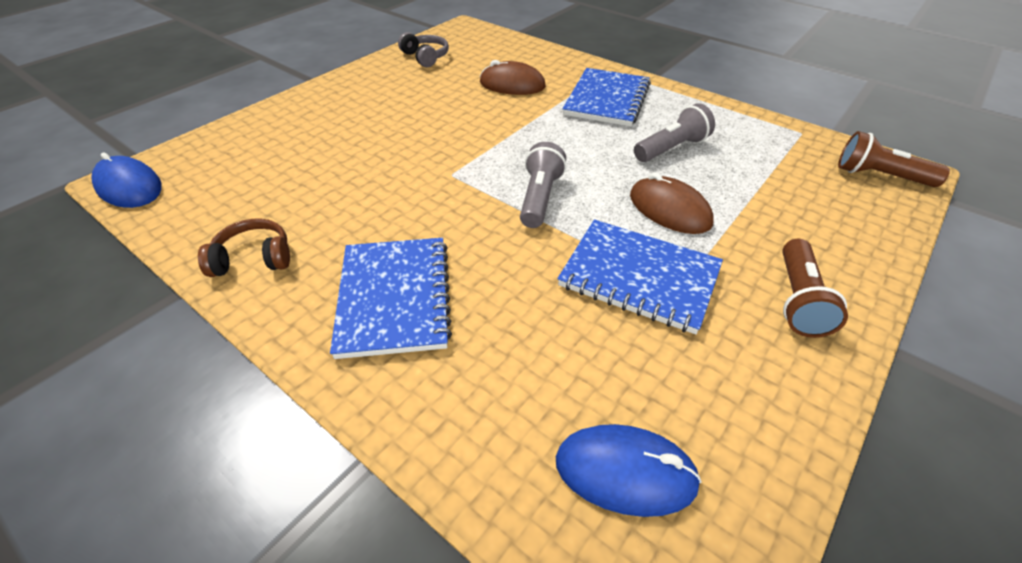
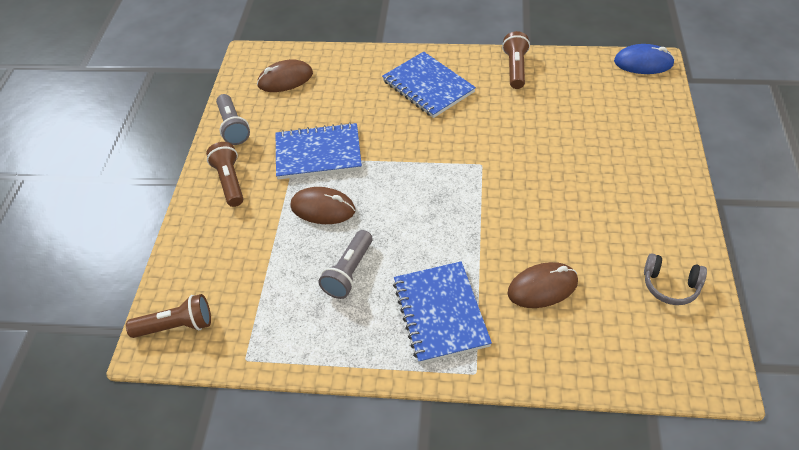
camera: 150 degrees right, 5 degrees up
(253, 259) = (515, 68): brown headphones -> brown flashlight
(540, 198) = (409, 175): grey flashlight -> grey flashlight (233, 127)
(625, 472) = (285, 79): blue mouse -> brown mouse

